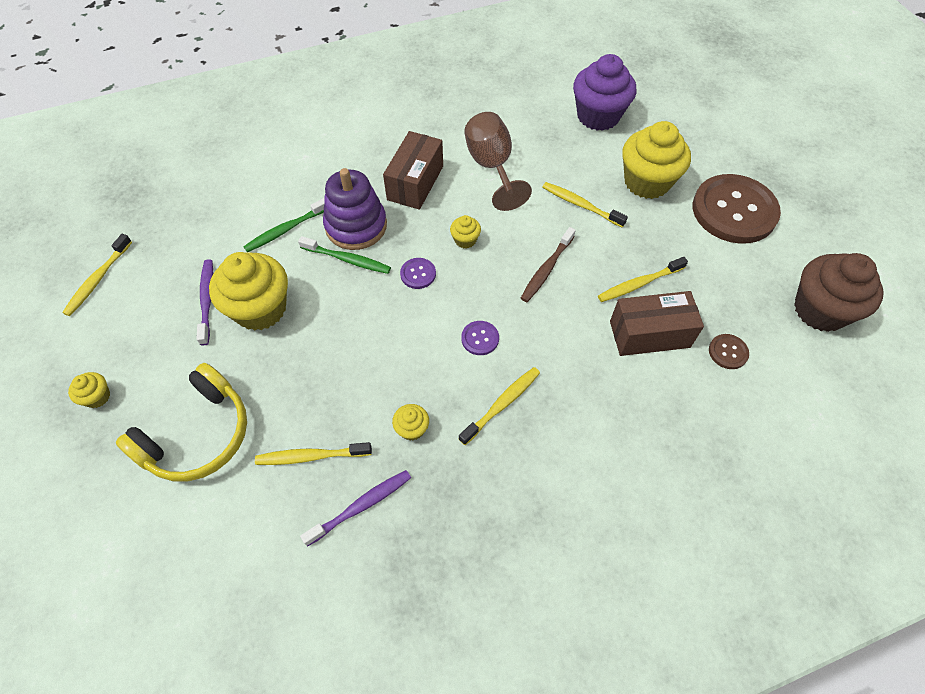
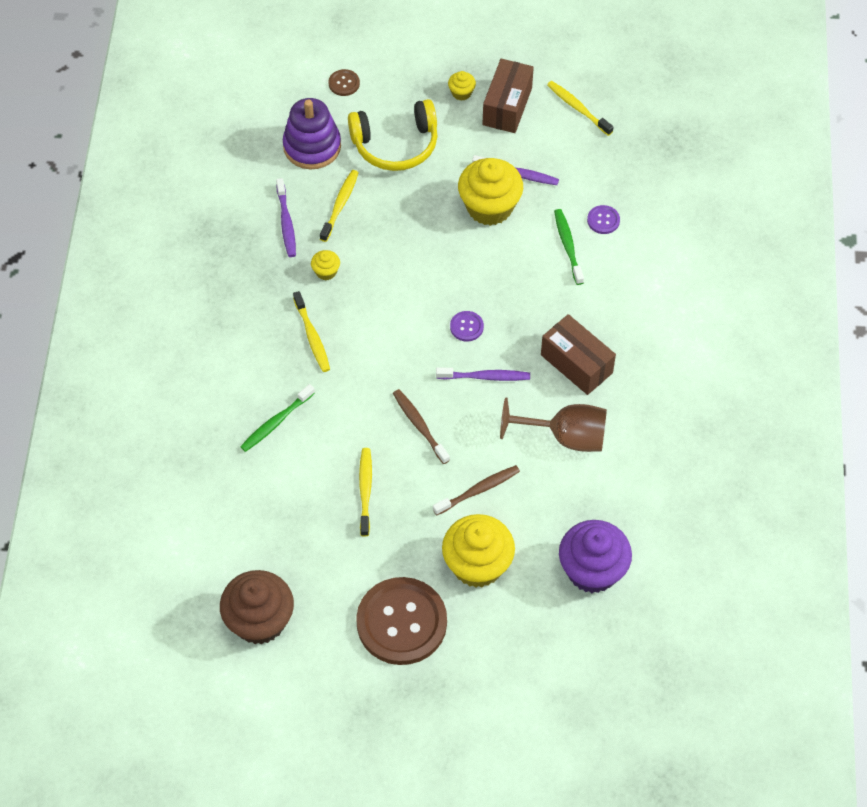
camera: 115 degrees right, 0 degrees up
(198, 435) = (395, 144): yellow headphones -> yellow headphones turned 75 degrees counterclockwise
(347, 259) = (510, 281): green toothbrush -> green toothbrush (276, 422)
(356, 226) = (545, 299): purple stacking toy -> purple stacking toy (312, 146)
(465, 240) = (485, 377): yellow cupcake -> purple toothbrush
(480, 338) = (378, 346): purple button -> purple button (603, 220)
(580, 205) = (478, 490): yellow toothbrush -> brown toothbrush
(649, 334) = (313, 470): brown box -> brown box (507, 106)
(728, 352) = (264, 519): brown button -> brown button (344, 83)

